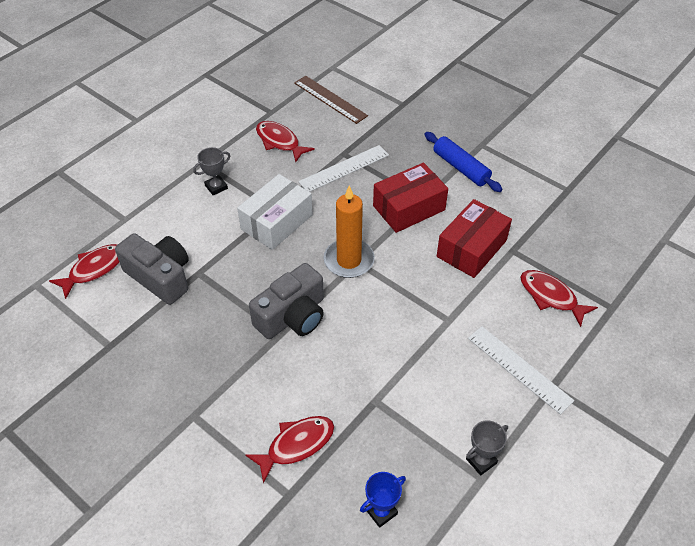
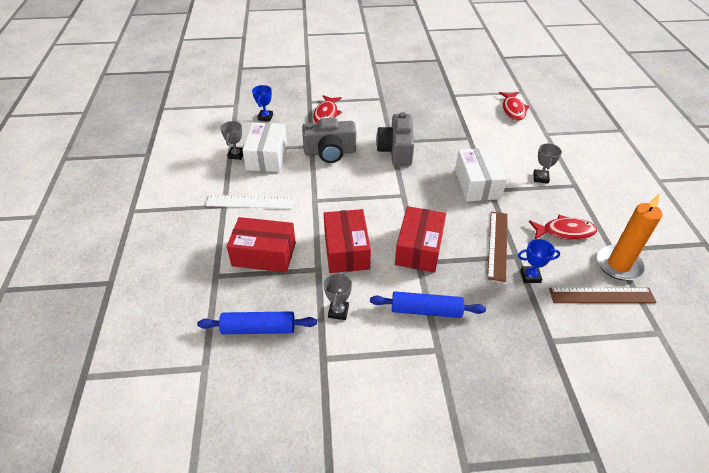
camera: 135 degrees right, 5 degrees down
(160, 277) = (481, 125): grey camera -> grey camera (330, 152)
(344, 168) = (497, 245): white ruler -> brown ruler
(349, 260) = (408, 192): orange candle -> orange candle (618, 265)
(356, 137) = (530, 276): none -> blue trophy
(445, 426) = (267, 156): none -> white box
(527, 209) = (338, 311): none -> grey trophy
(551, 297) = (264, 254): red fish -> red box
(602, 238) = (258, 328): none -> blue rolling pin

